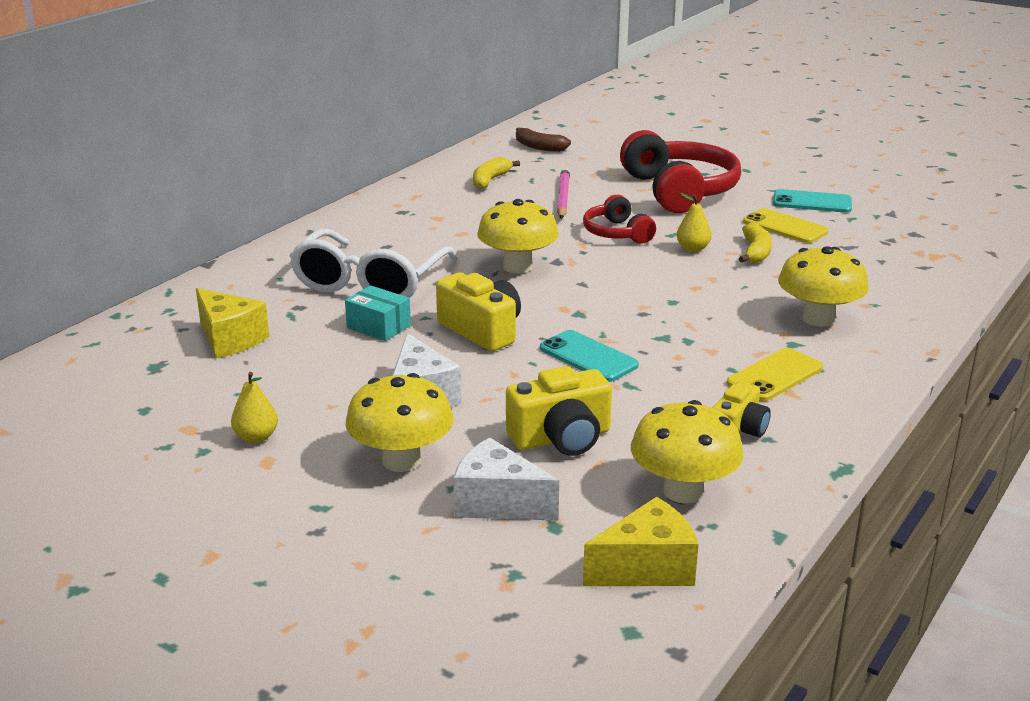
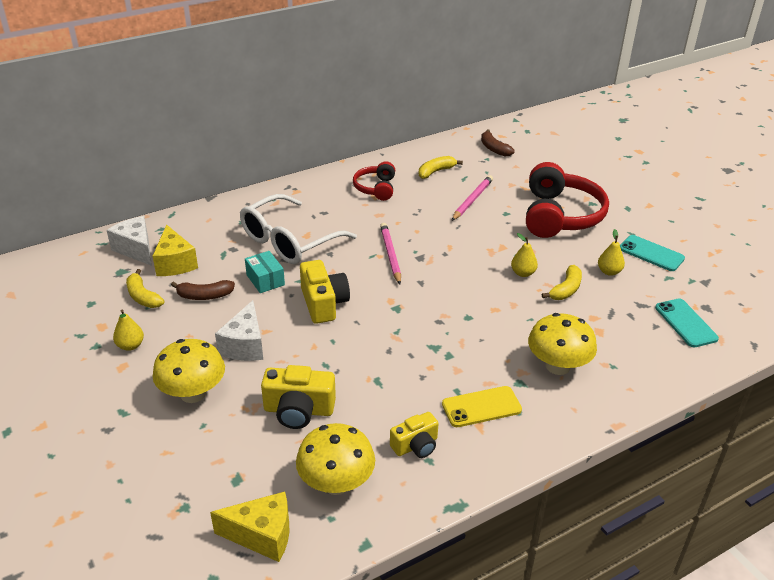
camera: 25 degrees right, 10 degrees up
(219, 384) = (143, 297): none -> yellow banana
(310, 361) = (204, 296): none -> brown banana
(497, 503) = (219, 448): white cheese -> white cheese (136, 249)
(517, 267) = (390, 255): yellow mushroom -> pink pencil
(588, 357) = (371, 348): turquoise phone -> turquoise phone (685, 323)
(616, 233) = (481, 243): red headphones -> red headphones (376, 188)
(785, 227) = (609, 272): yellow phone -> yellow pear

